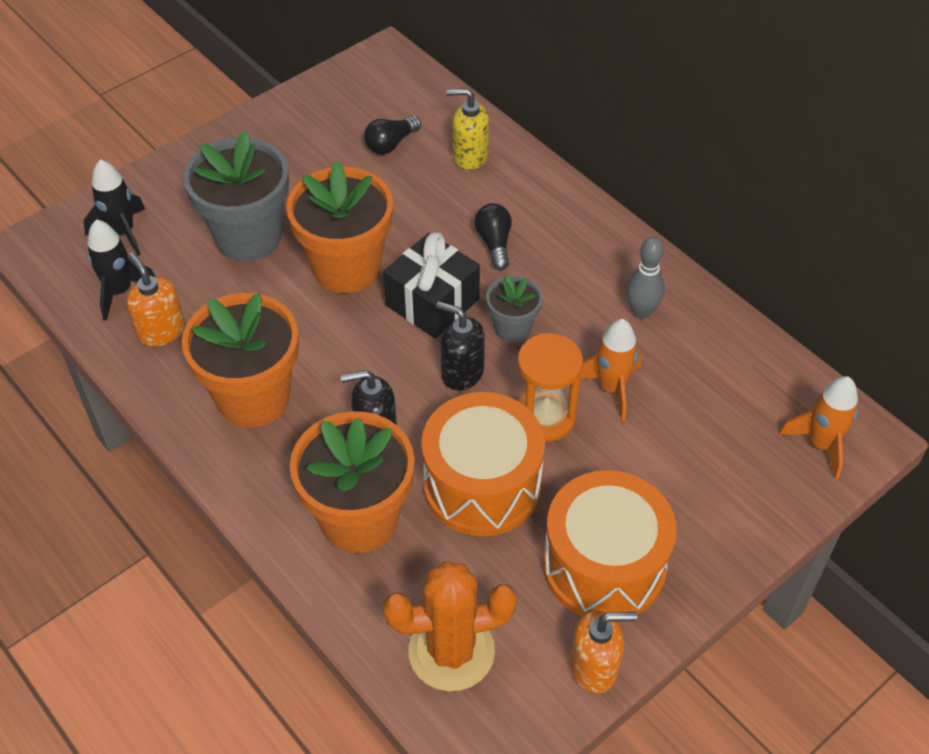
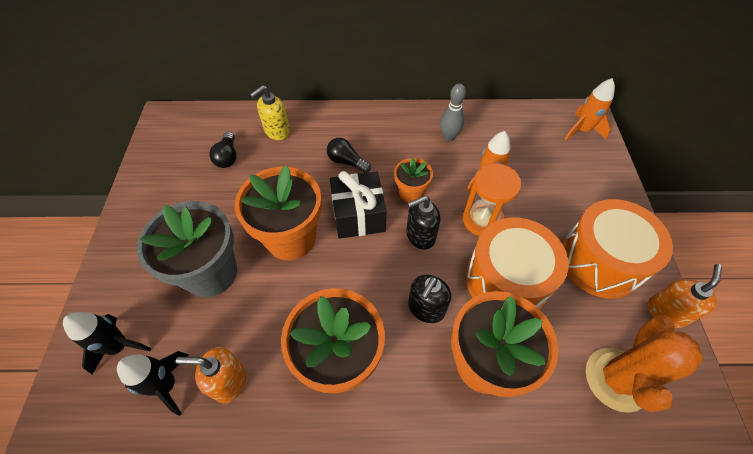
camera: 50 degrees left, 5 degrees up
(512, 328) = (411, 193): grey flower pot -> orange flower pot

